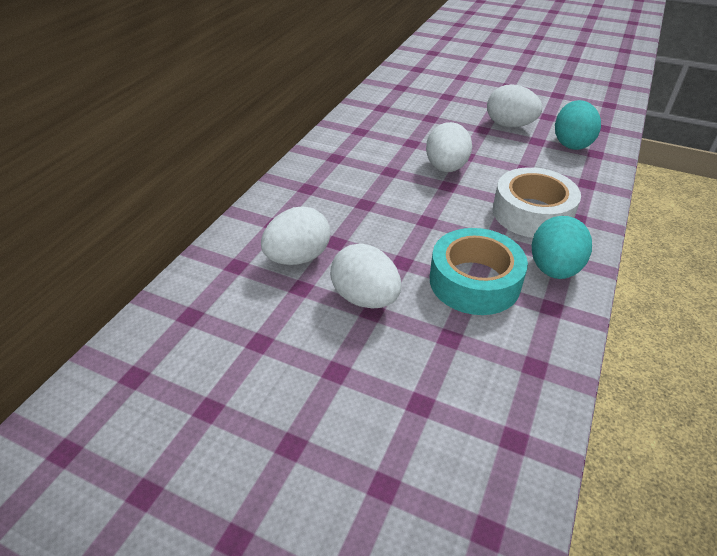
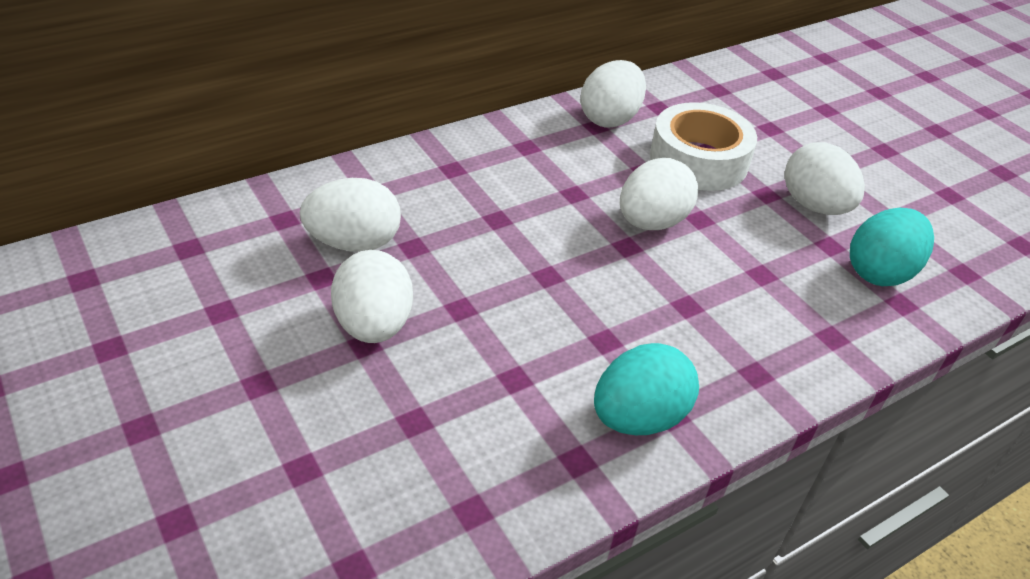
camera: 30 degrees right, 0 degrees up
(363, 124) = (610, 119): none -> white egg
(474, 281) = (518, 376): turquoise tape -> none
(532, 213) = (698, 335): white tape -> white tape (698, 160)

